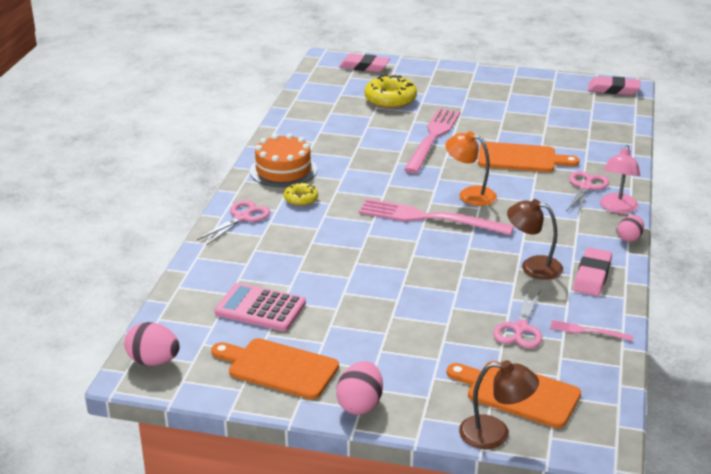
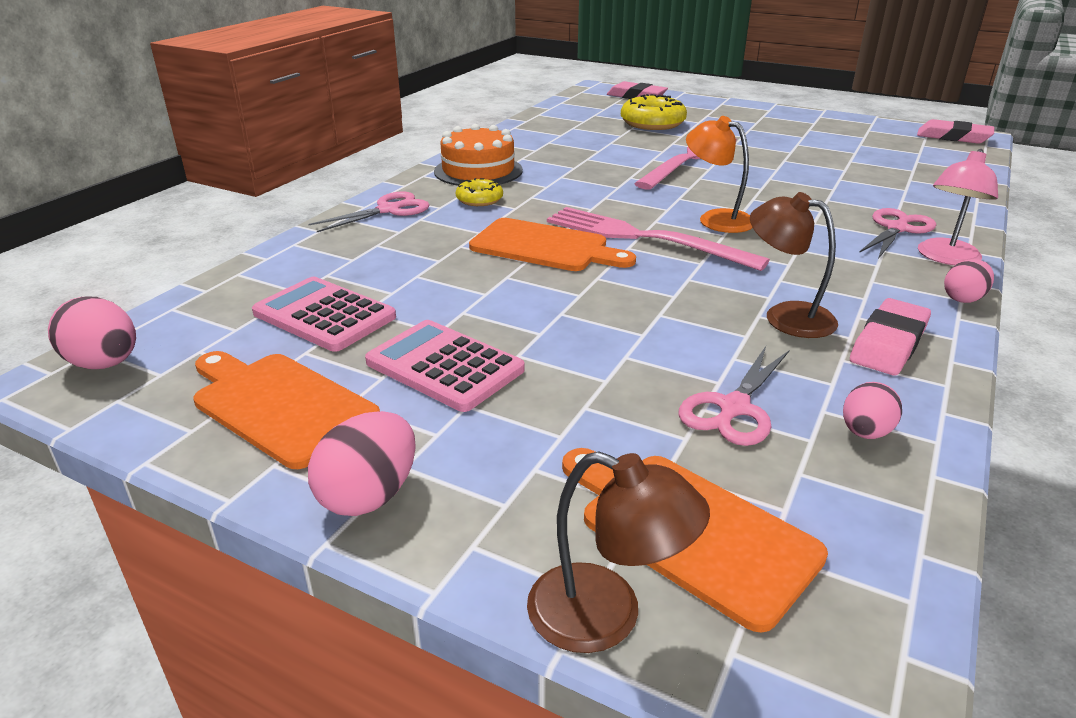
camera: 15 degrees right, 0 degrees up
(354, 330) = (444, 366): none -> pink calculator
(521, 158) = (805, 189): orange cutting board -> orange cutting board (545, 247)
(588, 331) = (865, 432): pink fork -> pink egg

